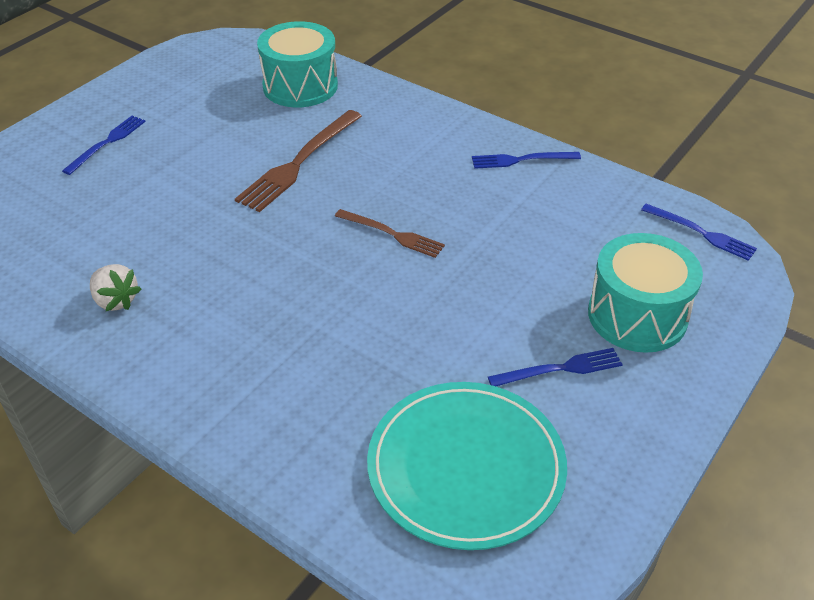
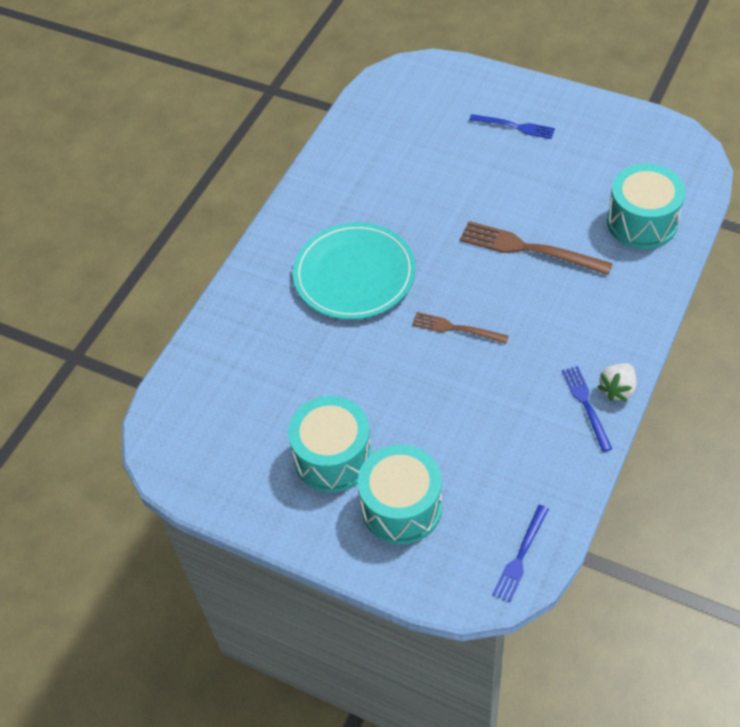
camera: 85 degrees right, 10 degrees up
(116, 300) = (347, 191): white strawberry -> white strawberry (617, 389)
(392, 234) = (456, 328): brown fork -> brown fork turned 90 degrees clockwise
(466, 467) = (237, 411): turquoise plate -> turquoise plate (354, 274)
(559, 369) = (333, 457): blue fork -> turquoise drum

